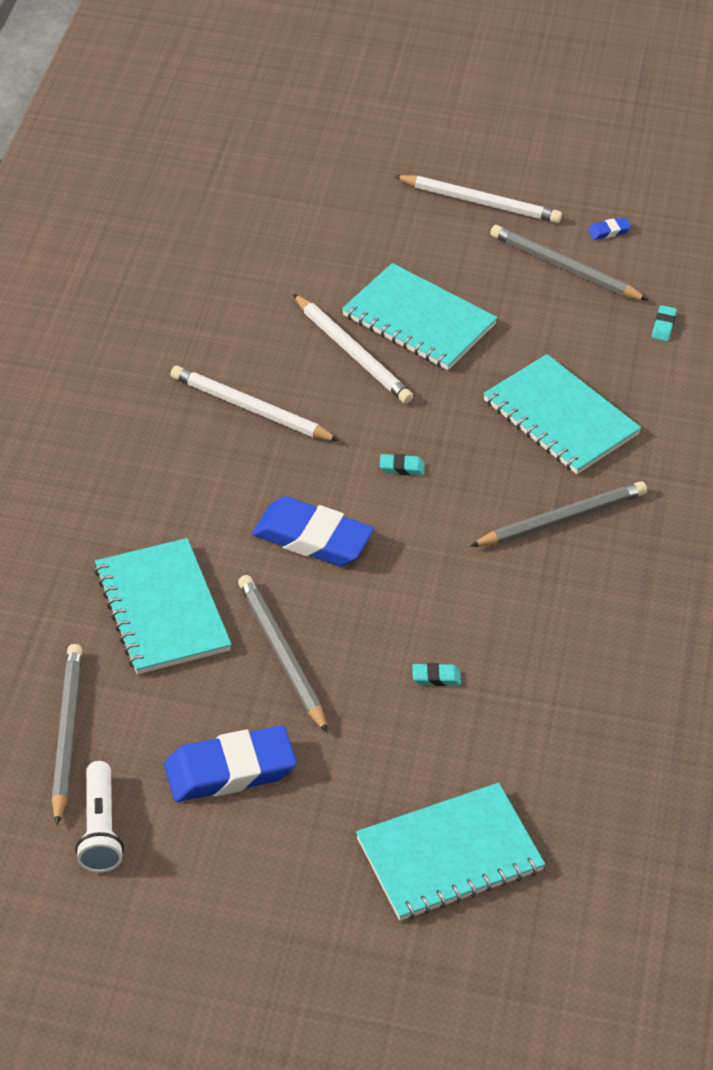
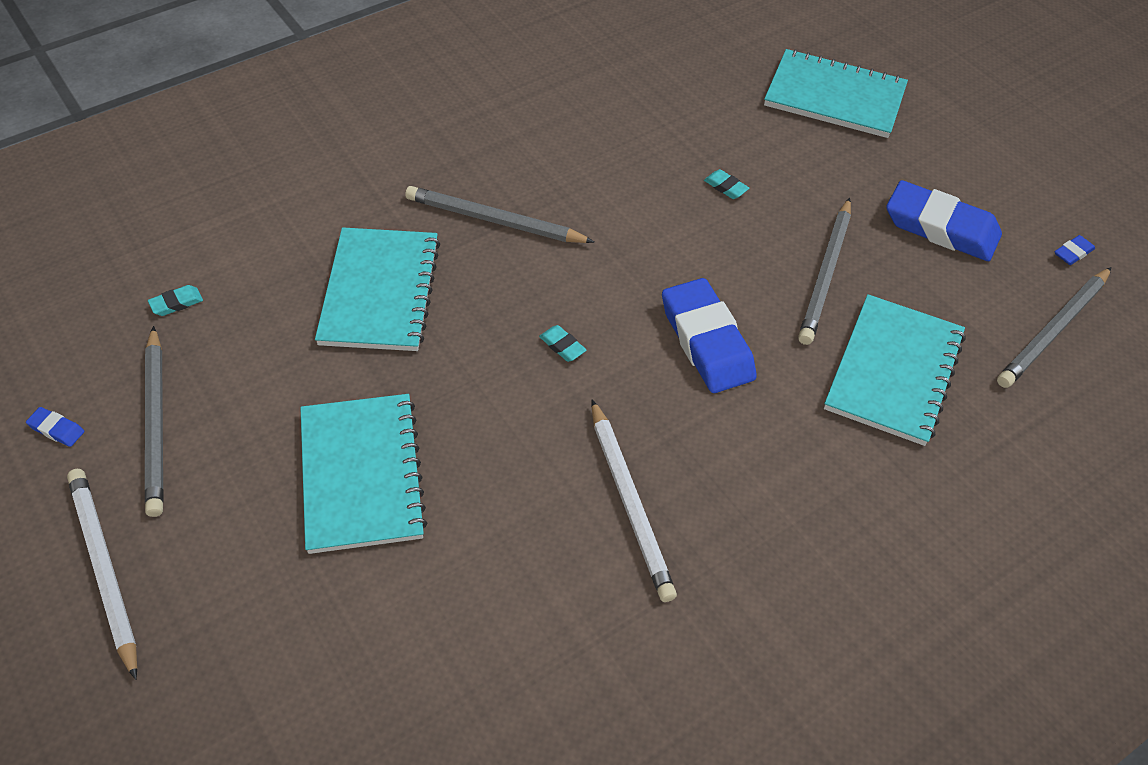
camera: 135 degrees left, 5 degrees up
(100, 829) = (1073, 253): white flashlight -> blue eraser
(352, 352) = (466, 489): white pencil -> none

